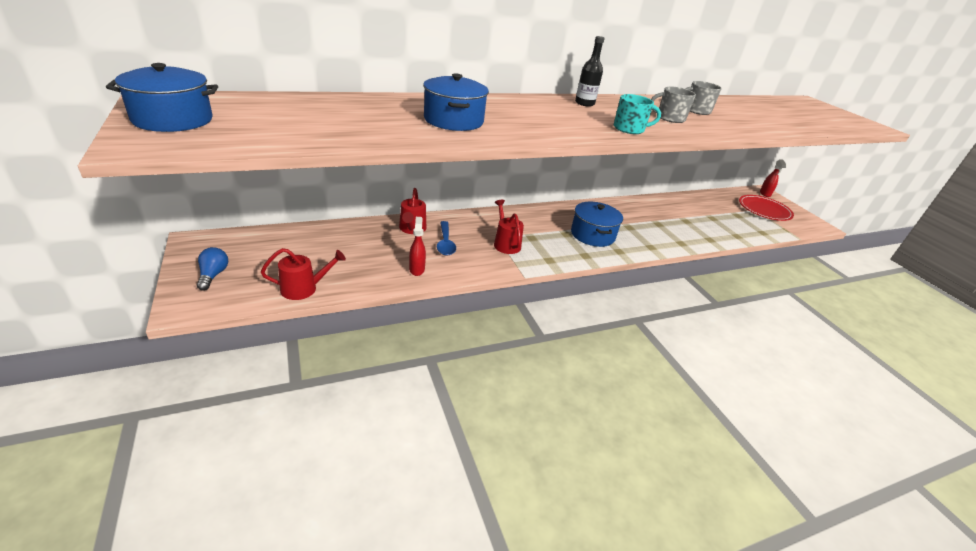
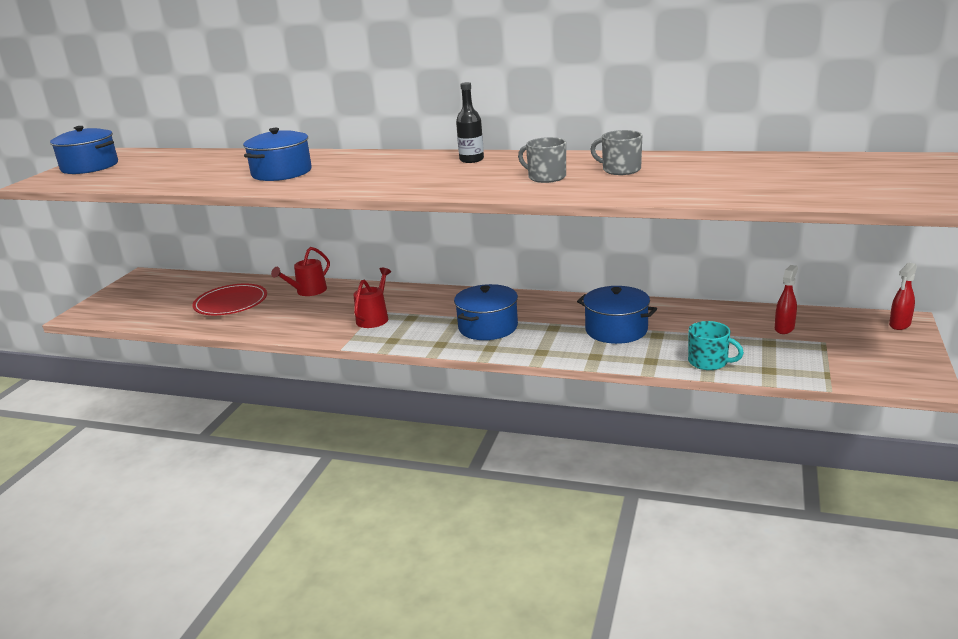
camera: 45 degrees right, 10 degrees down
(213, 275) = (121, 299): blue light bulb -> none
(304, 288) = (159, 319): red watering can -> none
(417, 269) = (258, 323): red spray bottle -> red spray bottle (784, 328)
(445, 243) = (317, 308): blue spoon -> none
(629, 129) = (452, 186): turquoise mug -> turquoise mug (709, 362)
(662, 221) = (616, 330): none -> blue pot
(764, 210) = (843, 344): red plate -> red plate (231, 303)

